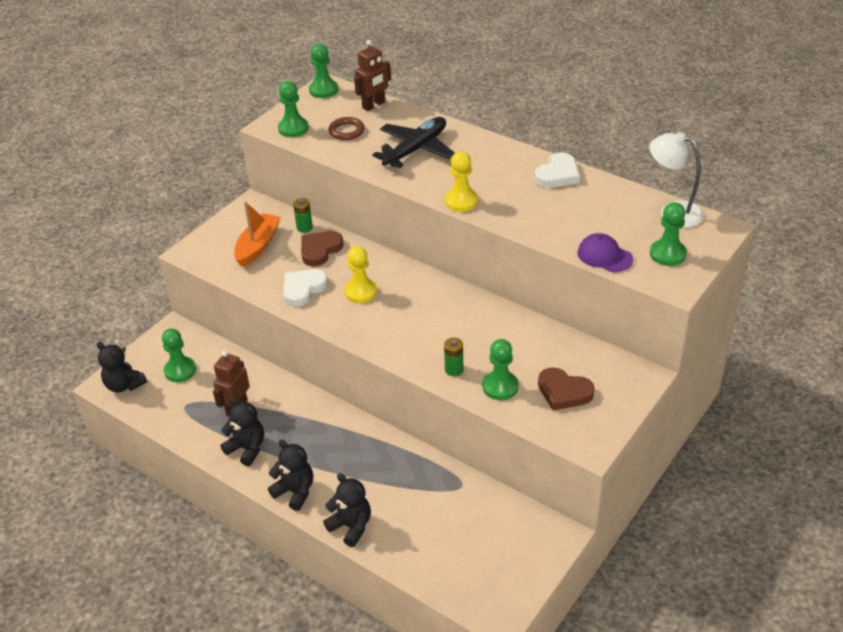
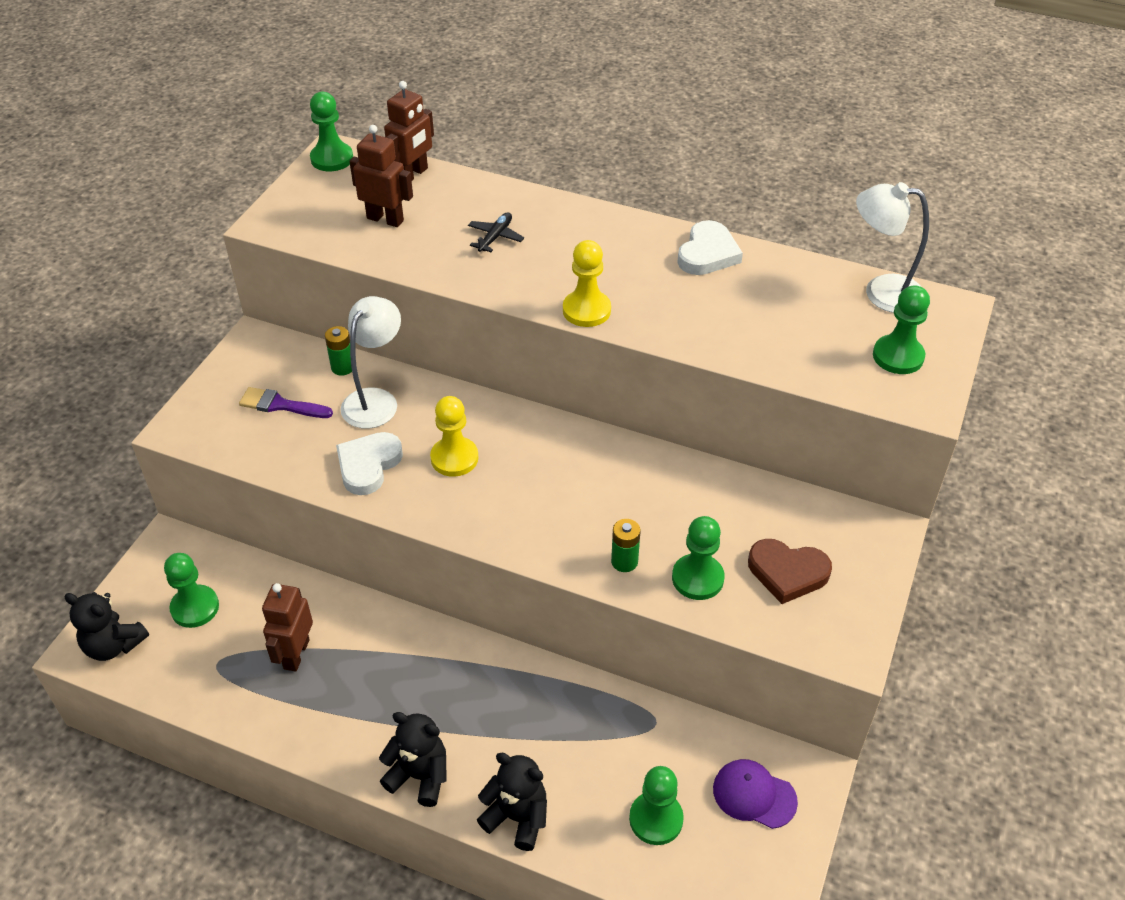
camera: 15 degrees left, 5 degrees up
(247, 449) = (329, 718): black teddy bear -> none
(258, 246) = (281, 405): orange boat -> purple brush
(293, 128) = (304, 223): green pawn -> green pawn (656, 819)
(320, 250) = (375, 400): brown heart -> white lamp
(346, 131) = (385, 219): brown ring -> brown robot
(416, 149) = (495, 237): black plane -> black plane, size x0.47
(604, 256) = (814, 370): purple cap -> purple cap (754, 795)

